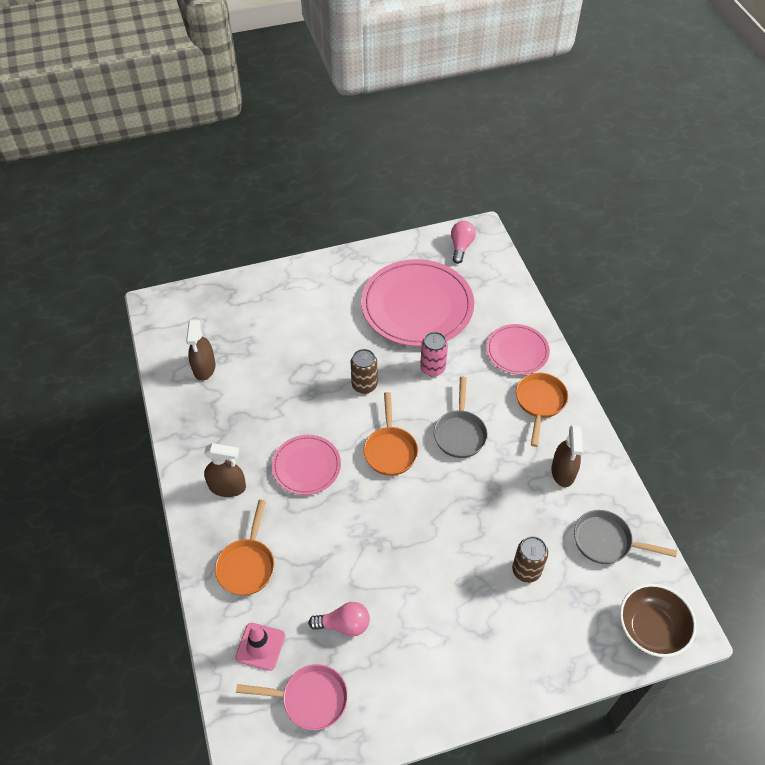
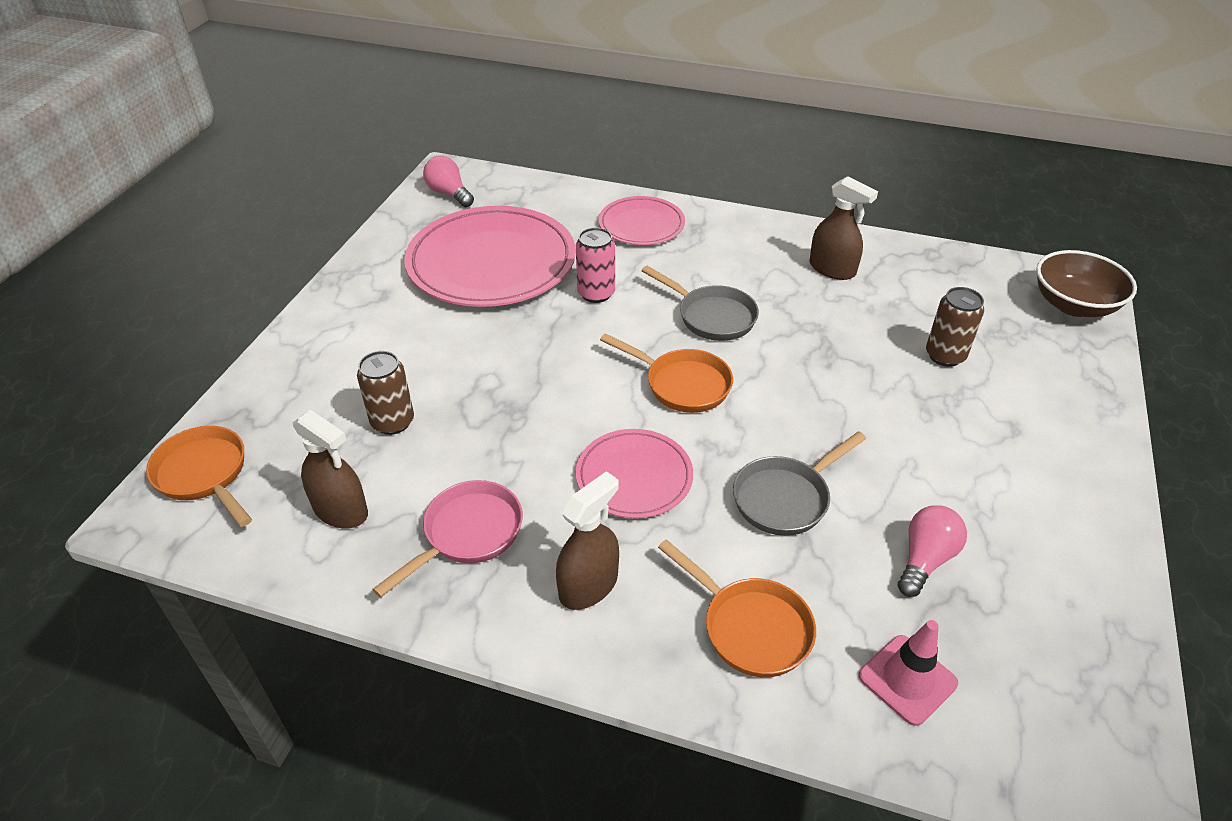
camera: 55 degrees left, 10 degrees down
(309, 699) = (1030, 658): pink pan -> pink pan (467, 534)
(364, 385) = (559, 360): brown can -> brown can (392, 422)
(540, 403) = (726, 242): orange pan -> orange pan (204, 475)
(606, 541) = (945, 283): grey pan -> grey pan (786, 498)

